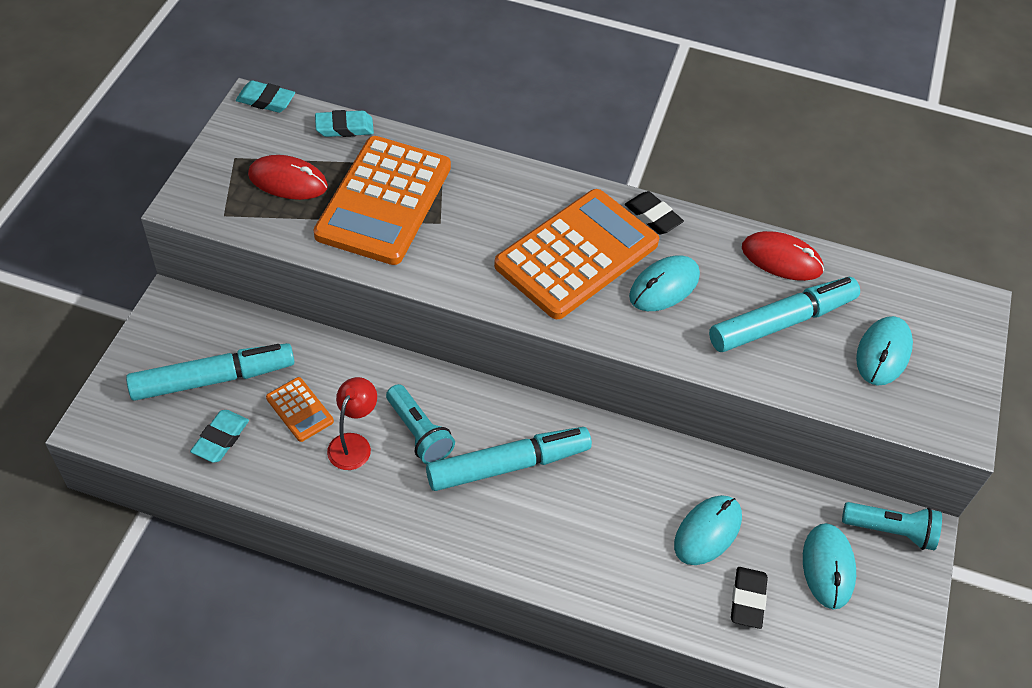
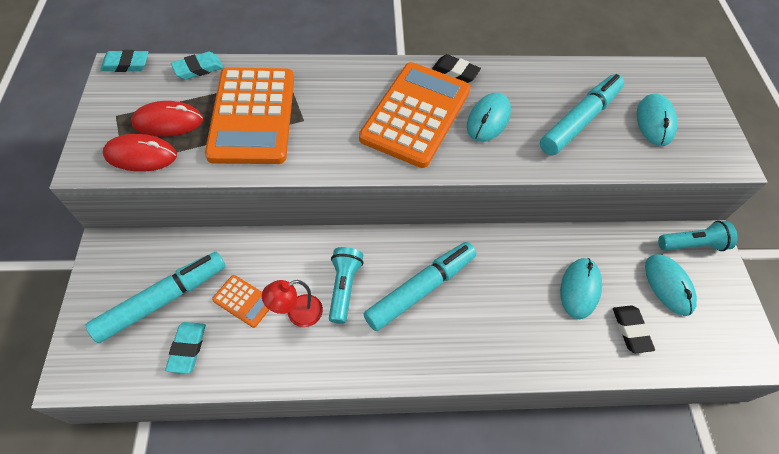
camera: 20 degrees left, 5 degrees up
(353, 444) = (297, 314): red lamp -> red lamp turned 120 degrees counterclockwise
(419, 433) = (344, 287): turquoise flashlight -> turquoise flashlight turned 120 degrees counterclockwise
(781, 259) = (555, 77): red mouse -> red mouse (141, 155)

